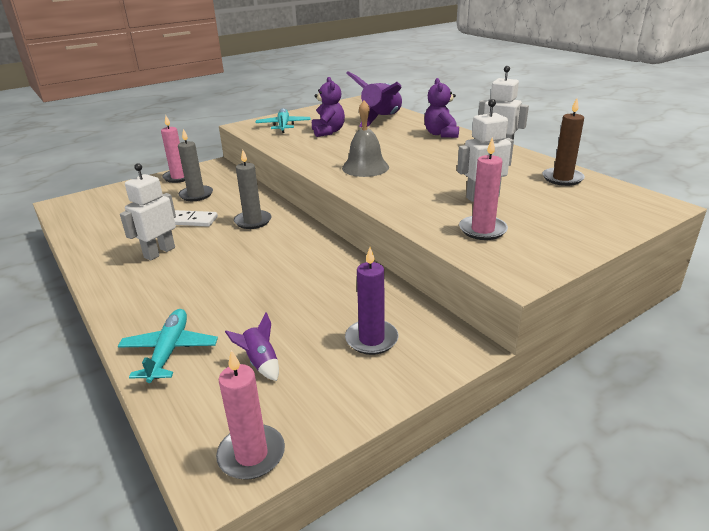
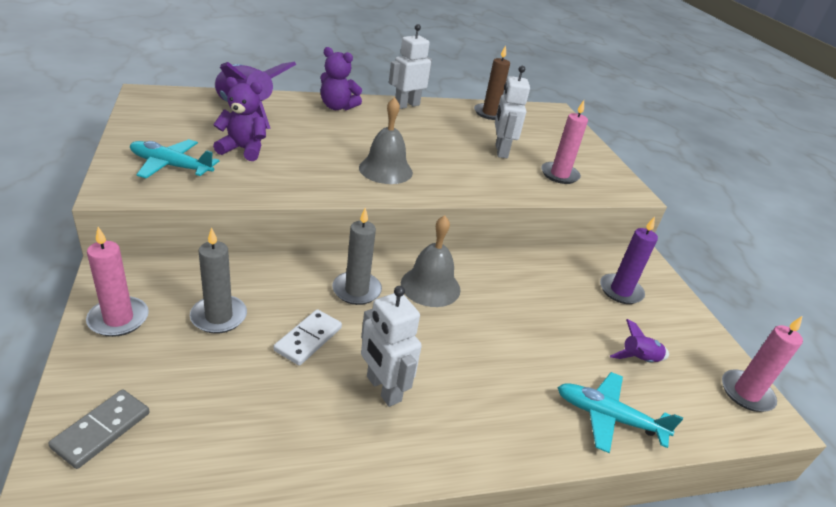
camera: 75 degrees left, 5 degrees up
(102, 198) = (102, 430): none -> grey domino
(282, 243) = (430, 286): none -> grey bell

